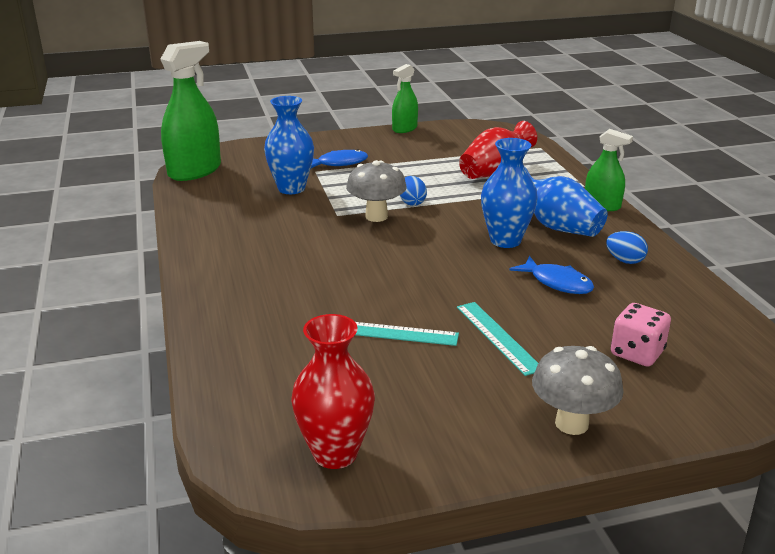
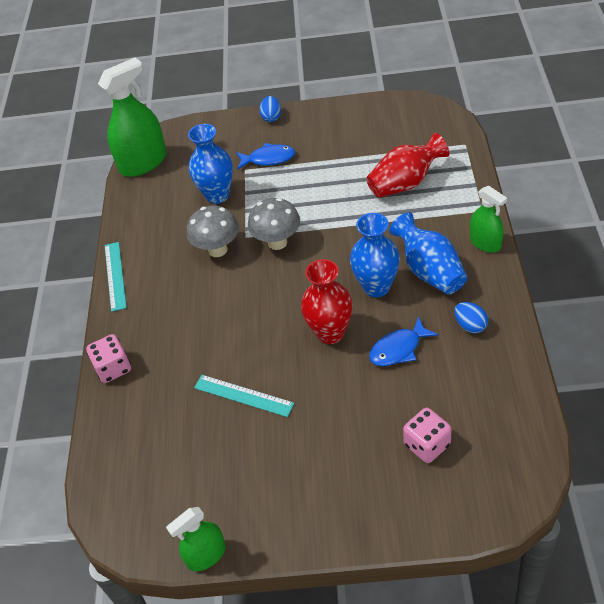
camera: 20 degrees right, 20 degrees up
(211, 324) = (113, 368): none -> pink dice
(335, 453) = (165, 518): red vase -> red vase (330, 333)
(404, 128) = (346, 105): green spray bottle -> green spray bottle (206, 555)
(412, 203) = (314, 224): blue egg -> blue egg (271, 117)
(498, 337) = (323, 411): turquoise ruler -> turquoise ruler (115, 276)
(557, 282) = (398, 349): blue fish -> blue fish turned 90 degrees clockwise
(571, 423) = (342, 515): grey mushroom -> grey mushroom (217, 250)

